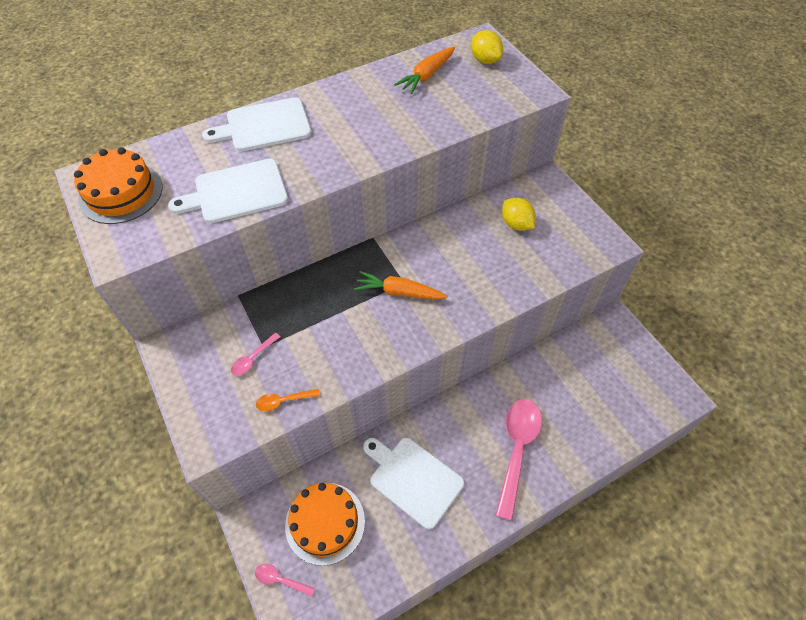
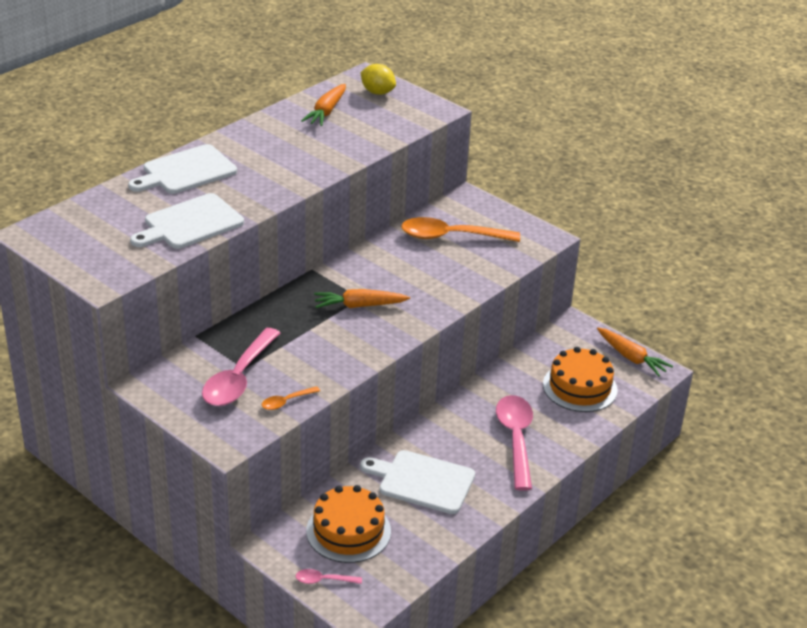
camera: 20 degrees left, 20 degrees down
(121, 193) = (74, 240): orange cake -> orange cake (580, 387)
(253, 358) = (238, 378): pink spoon -> pink spoon, size x2.19
(516, 224) = (451, 236): yellow lemon -> orange spoon
(659, 374) = (631, 357): none -> orange carrot

